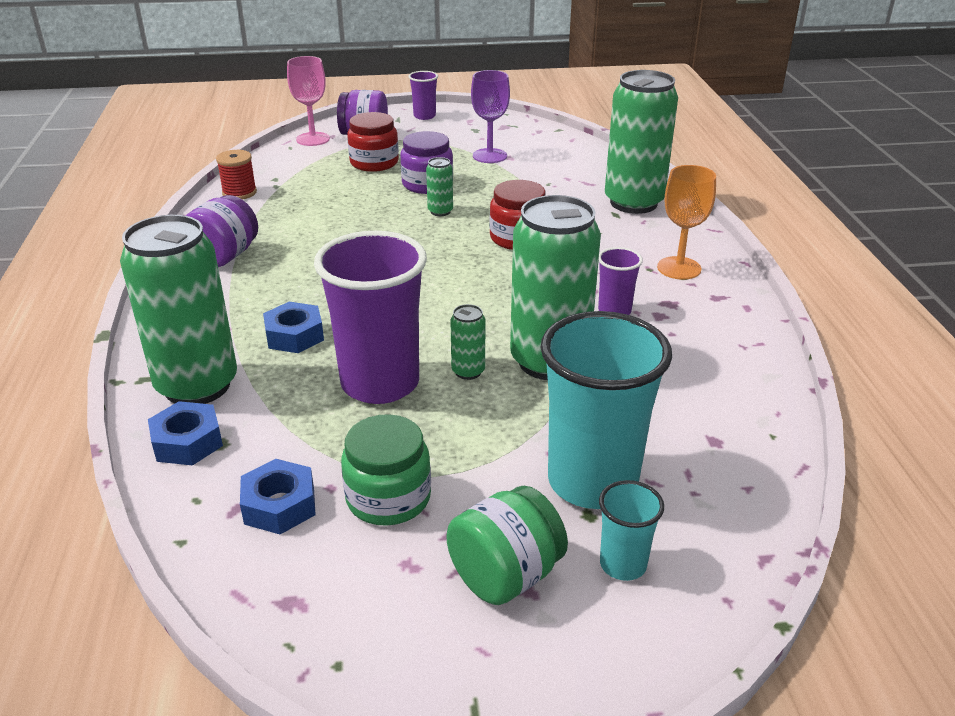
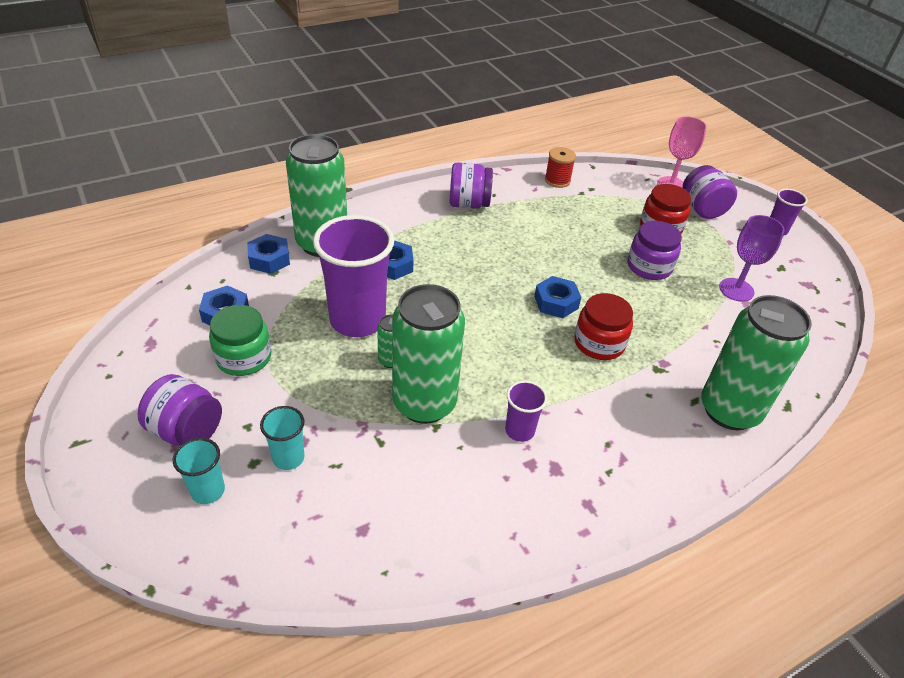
camera: 65 degrees right, 10 degrees up
(440, 211) = (609, 286): green can -> none
(443, 245) = (556, 302): none -> blue nut
(505, 575) = (186, 431): green jar -> purple jar
(592, 482) = (288, 458): turquoise cup -> turquoise cup, size x0.47
(679, 268) = (623, 466): orange goblet -> none

